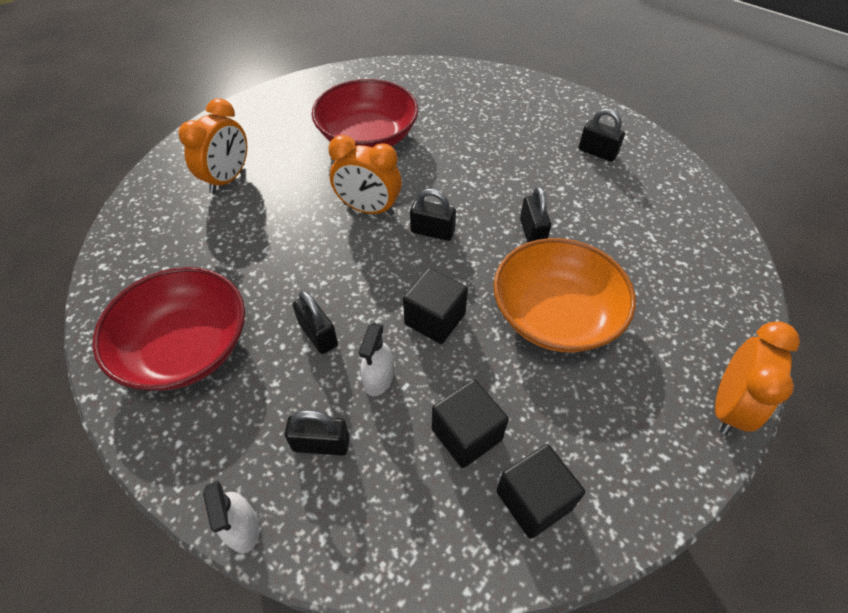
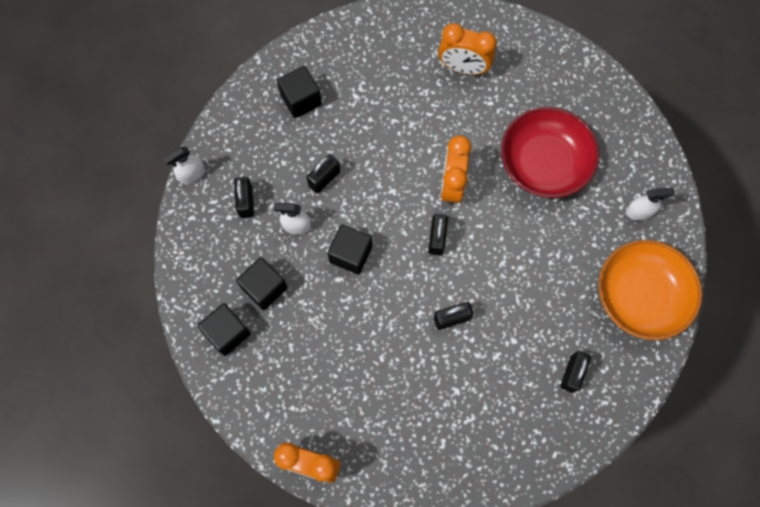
camera: 80 degrees right, 20 degrees up
(185, 347) = (301, 99): red bowl -> black cube
(438, 87) = (639, 212): none -> white spray bottle
(555, 314) = (370, 341): orange bowl -> orange bowl (640, 296)

